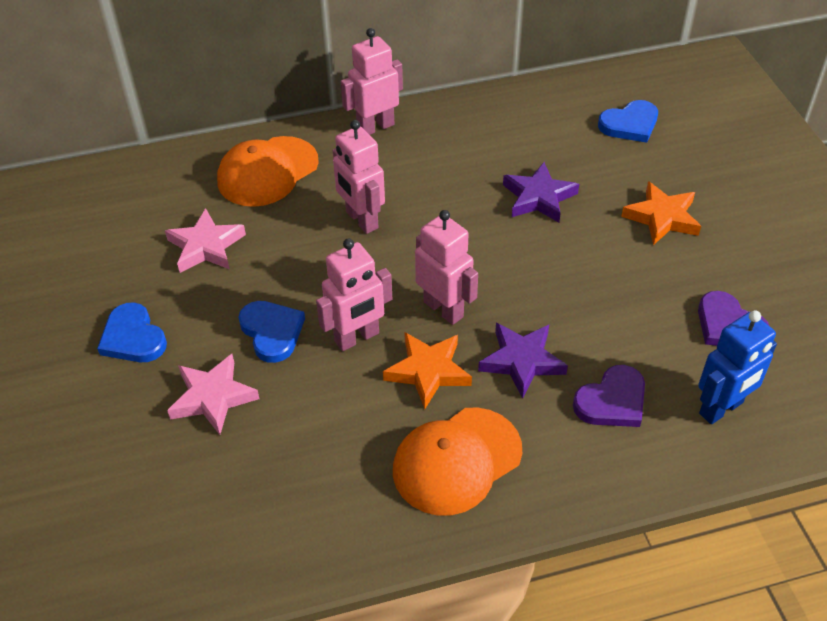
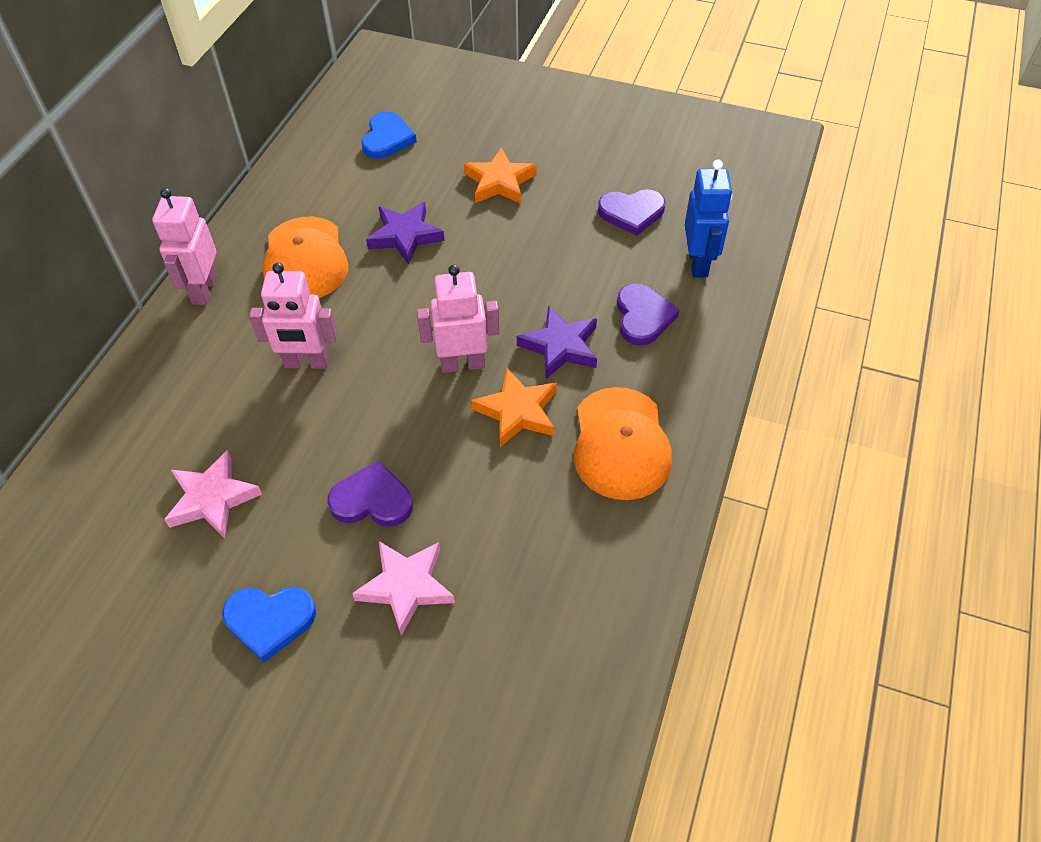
camera: 55 degrees left, 5 degrees up
(267, 172) = (168, 399): orange cap -> orange cap (305, 259)
(272, 332) = (372, 500): blue heart -> purple heart
(357, 338) = (438, 440): pink robot -> none

